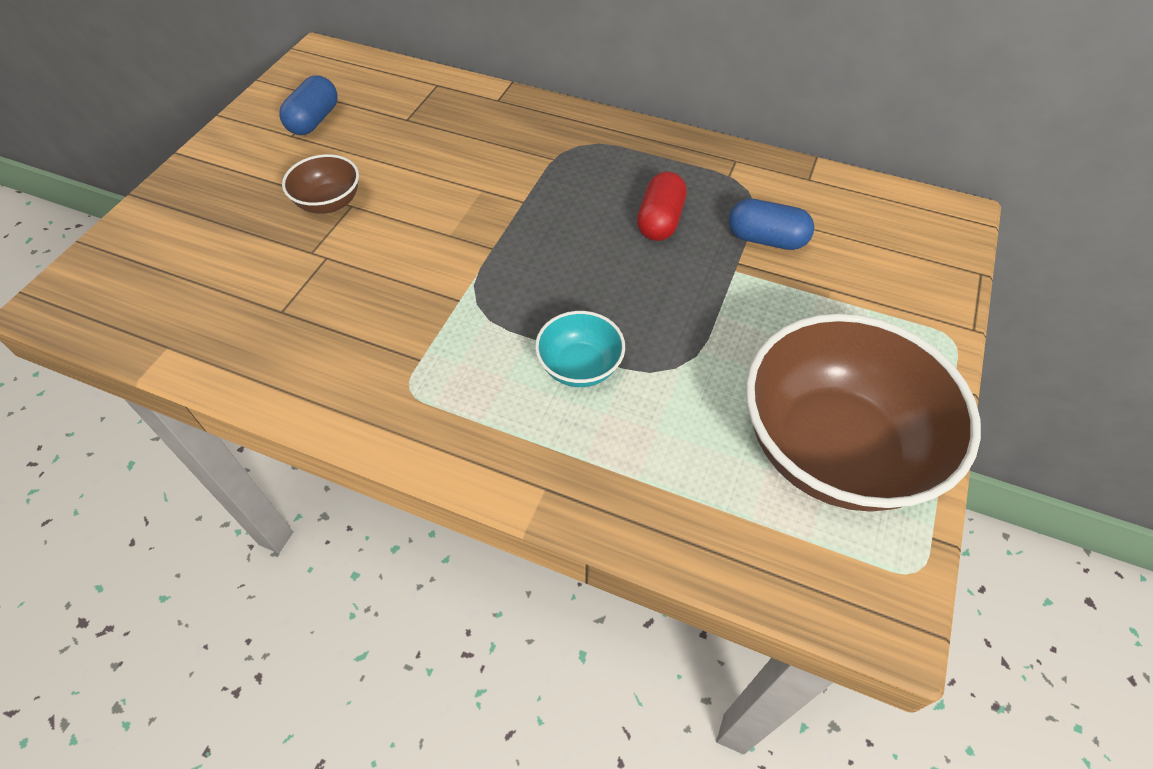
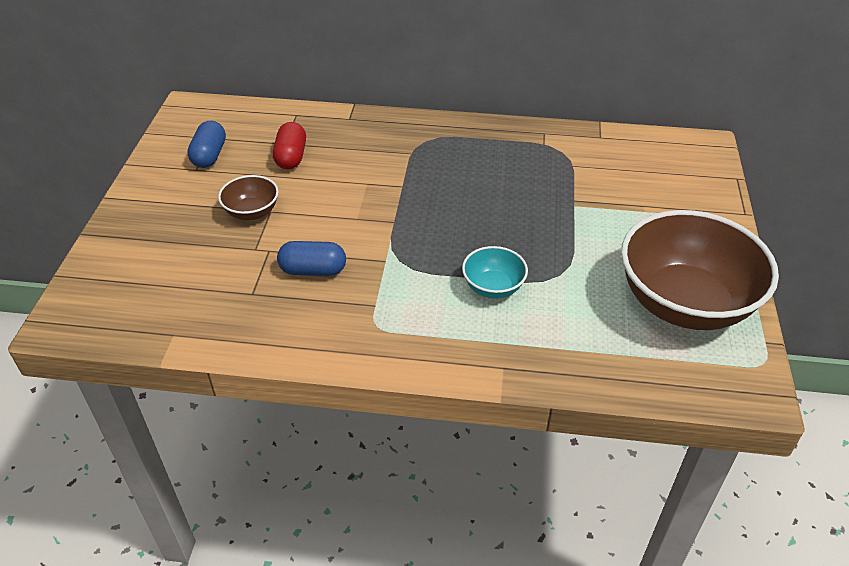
camera: 15 degrees left, 10 degrees down
(660, 221) = (508, 182): red capsule -> red capsule (291, 157)
(766, 239) = (587, 181): blue capsule -> blue capsule (313, 270)

